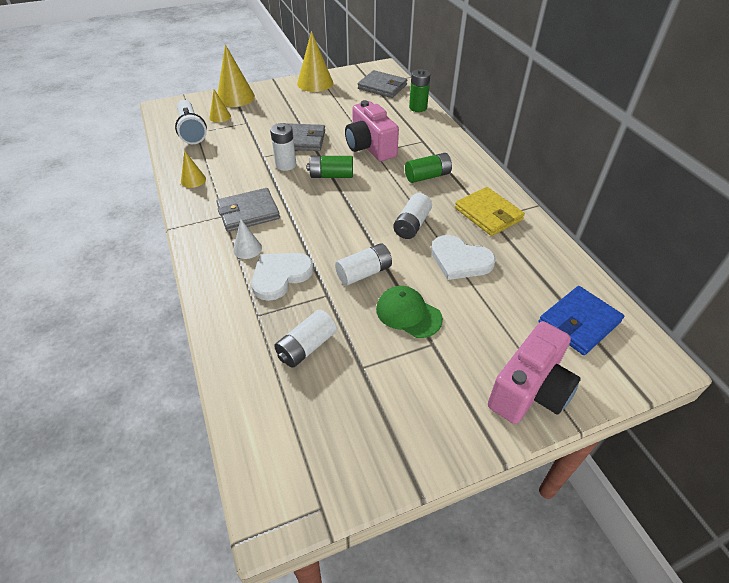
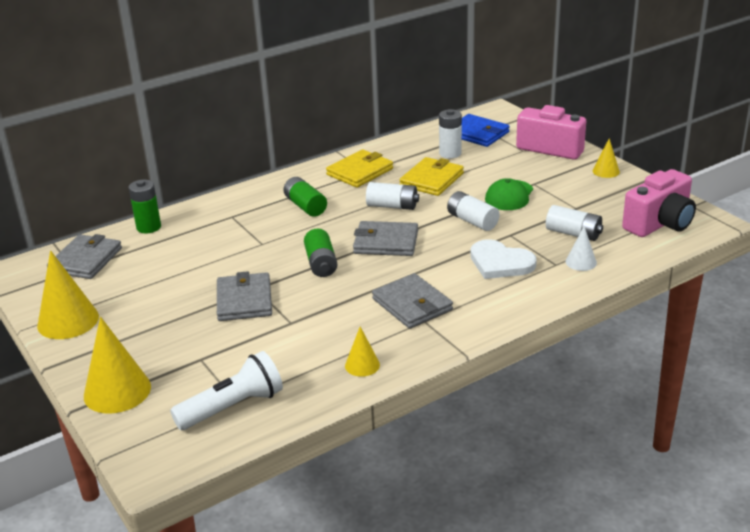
camera: 100 degrees left, 15 degrees down
(220, 117) = (185, 390): yellow cone -> yellow cone (606, 171)
(247, 249) = (472, 290): white cone -> white cone (581, 262)
(286, 165) = (306, 300): white battery -> white battery (450, 153)
(348, 212) = (386, 242): none -> grey wallet
(370, 147) = (253, 247): pink camera -> pink camera (660, 224)
(460, 260) = (432, 180): white heart -> yellow wallet

